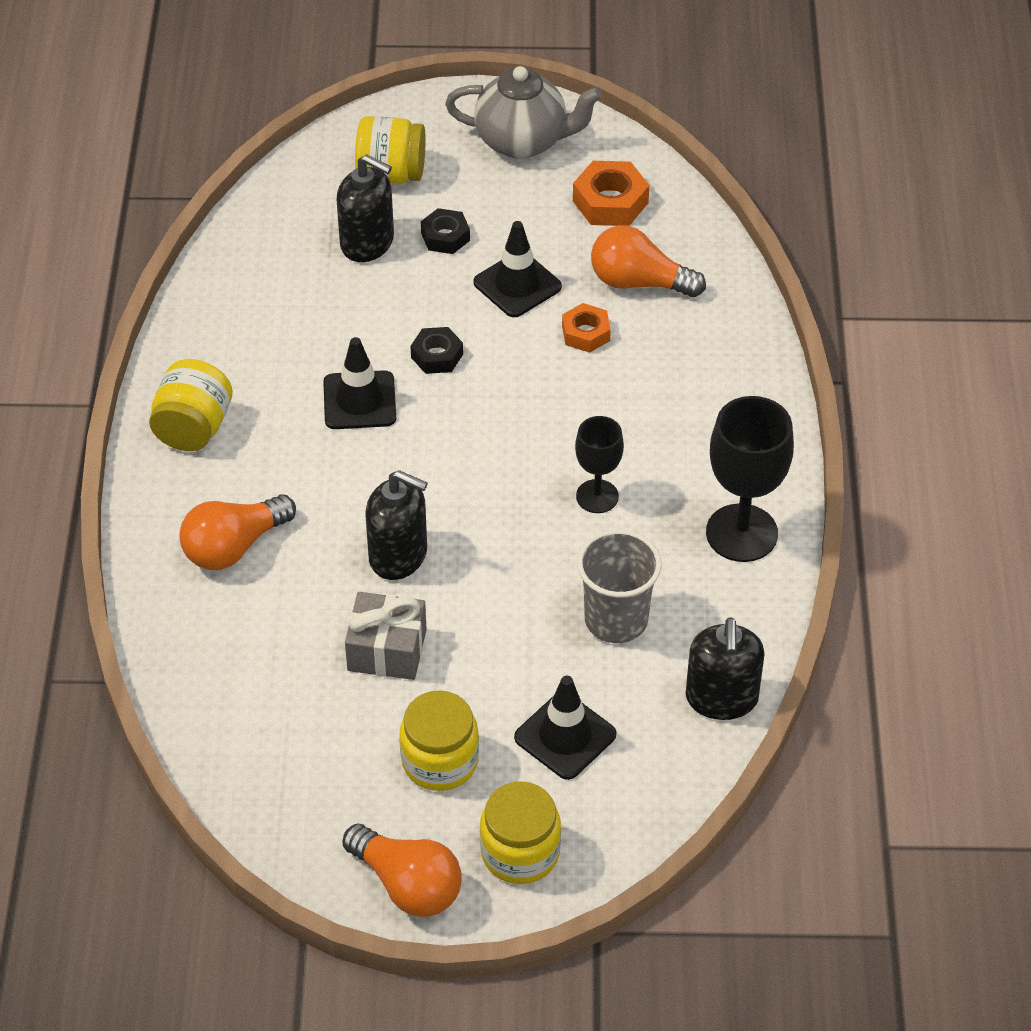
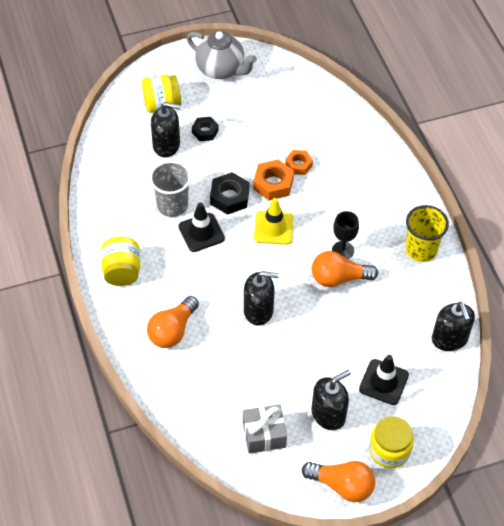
camera: 20 degrees left, 5 degrees up
(387, 650) = (275, 363): grey gift -> grey gift (264, 434)
(437, 356) = (229, 197): black nut -> black nut, size x1.53
(440, 761) = (328, 414): yellow jar -> black soap dispenser
(490, 426) = (273, 228): none -> yellow traffic cone
(517, 285) = (253, 148): black traffic cone -> none
(523, 141) = (221, 69): grey teapot -> grey teapot turned 45 degrees clockwise
(610, 202) = (279, 91): orange nut -> orange nut (273, 184)
(616, 620) = (381, 313): grey cup -> grey cup (172, 205)
(639, 282) = (312, 130): orange light bulb -> orange light bulb (338, 278)
(741, 533) = (421, 250): black goblet -> yellow cup

